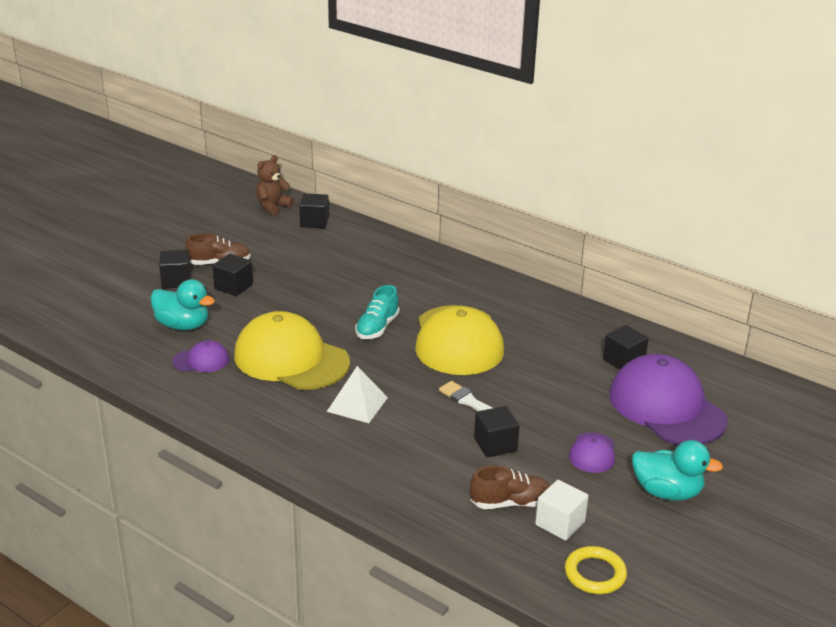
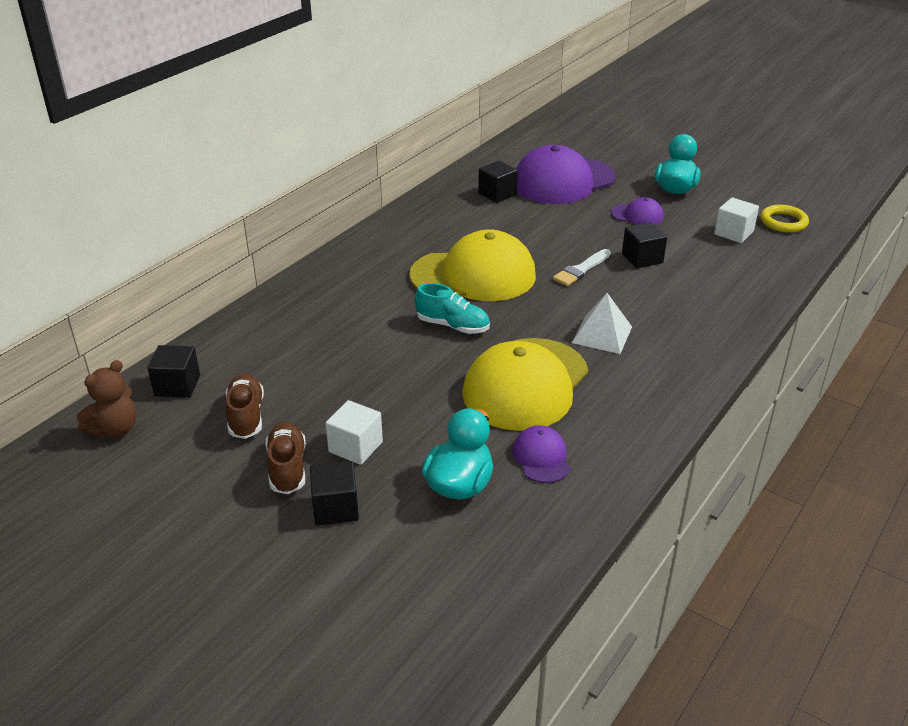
camera: 90 degrees left, 5 degrees up
(233, 286) = (355, 447): black cube -> white cube
(273, 206) = (115, 429): brown teddy bear -> brown teddy bear turned 90 degrees counterclockwise
(510, 503) = (719, 253): brown shoe -> brown shoe (246, 416)

